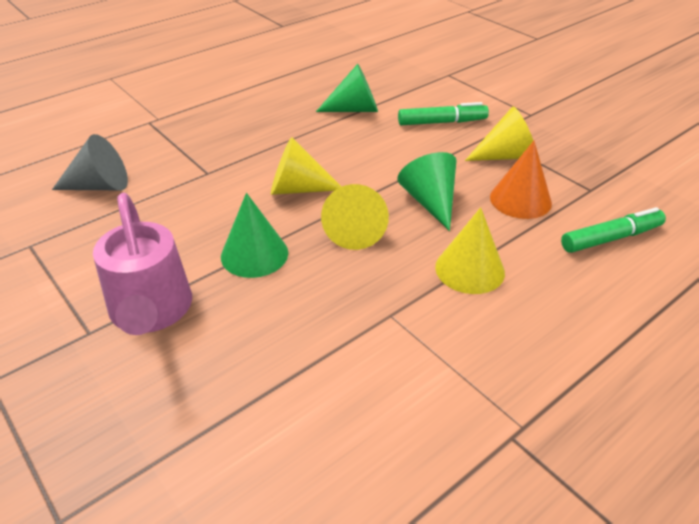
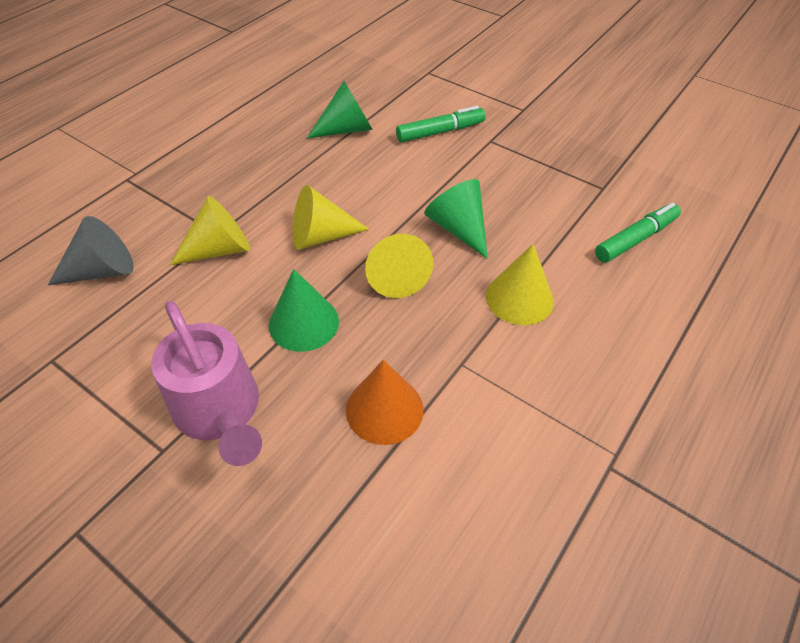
camera: 15 degrees left, 10 degrees up
(506, 156) = (514, 162): yellow cone -> yellow cone (219, 249)
(520, 200) = (542, 211): orange cone -> orange cone (384, 409)

